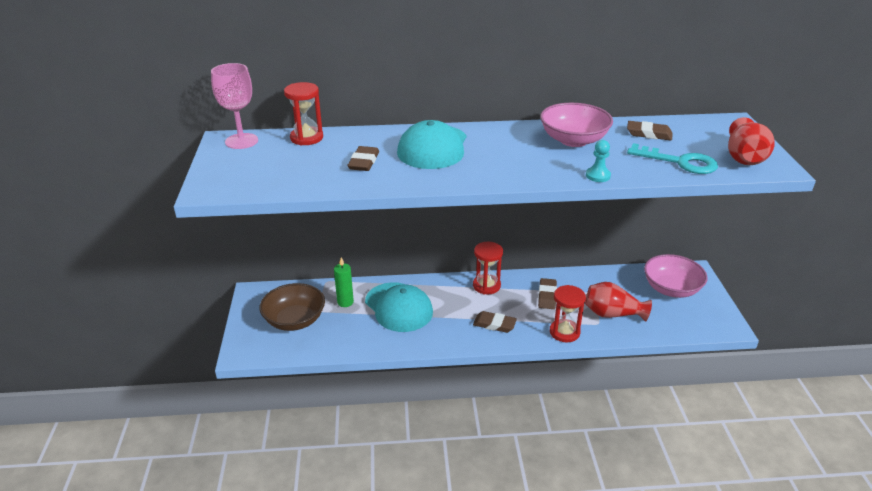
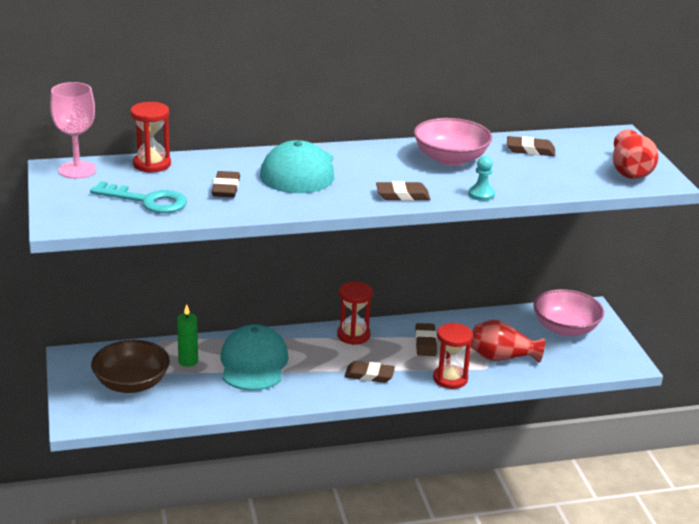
camera: 10 degrees left, 5 degrees down
(398, 307) = (253, 363): turquoise cap -> turquoise cap turned 135 degrees counterclockwise
(523, 174) = (402, 195): none -> brown eraser
(680, 162) = (565, 178): turquoise key -> turquoise key (147, 201)

